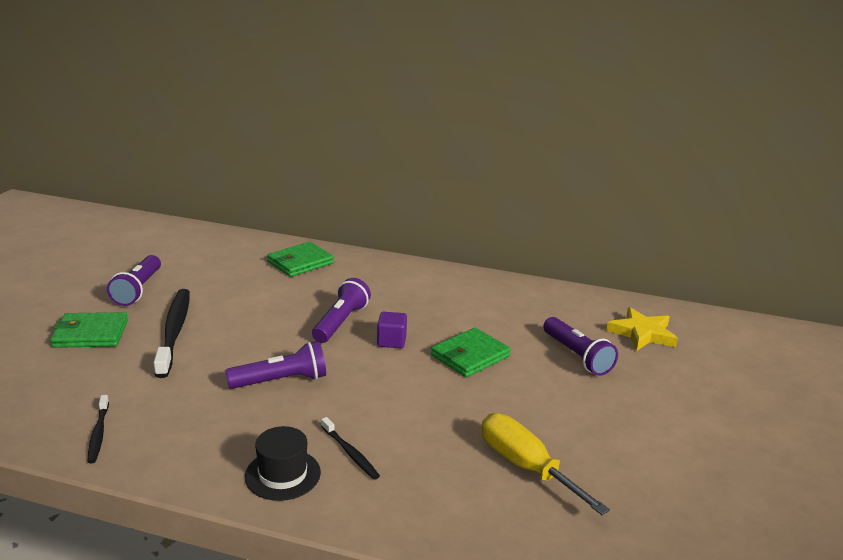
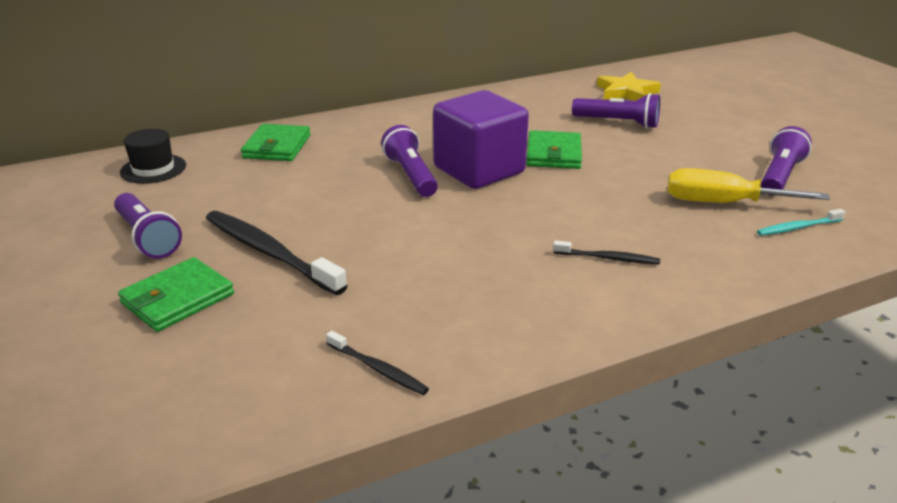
camera: 40 degrees left, 5 degrees up
(281, 381) = (453, 239): purple flashlight -> purple flashlight (779, 176)
(282, 474) = (594, 300): black hat -> black hat (153, 169)
(391, 341) = (479, 170): purple cube -> purple cube, size x2.36
(548, 524) = (797, 228): none -> turquoise toothbrush

